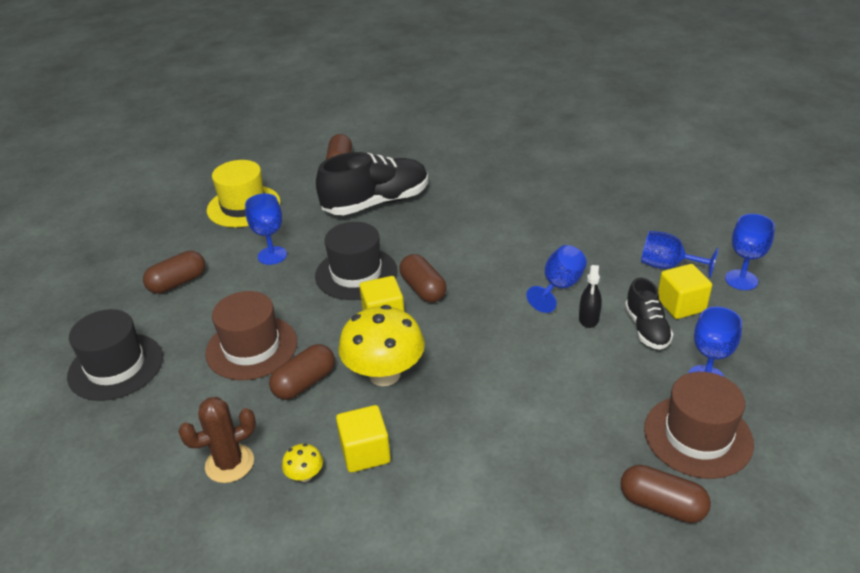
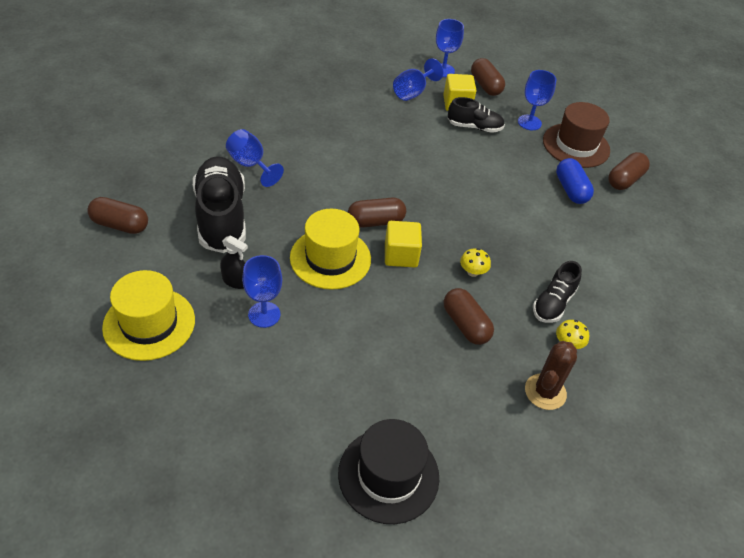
camera: 80 degrees left, 10 degrees up
(177, 283) = (267, 405): brown capsule -> brown capsule (485, 86)
(229, 463) = (545, 392): brown cactus -> brown cactus turned 45 degrees clockwise
(251, 347) = (404, 354): brown hat -> none
(356, 273) = (330, 258): black hat -> yellow hat
(365, 452) = (553, 303): yellow cube -> black shoe
(384, 374) = (472, 272): yellow mushroom -> yellow mushroom, size x0.43
(559, 287) = (410, 149): blue goblet -> blue goblet (251, 165)
(589, 318) = (453, 148): black spray bottle -> black spray bottle (235, 281)
(591, 443) = (571, 190): none -> blue capsule

